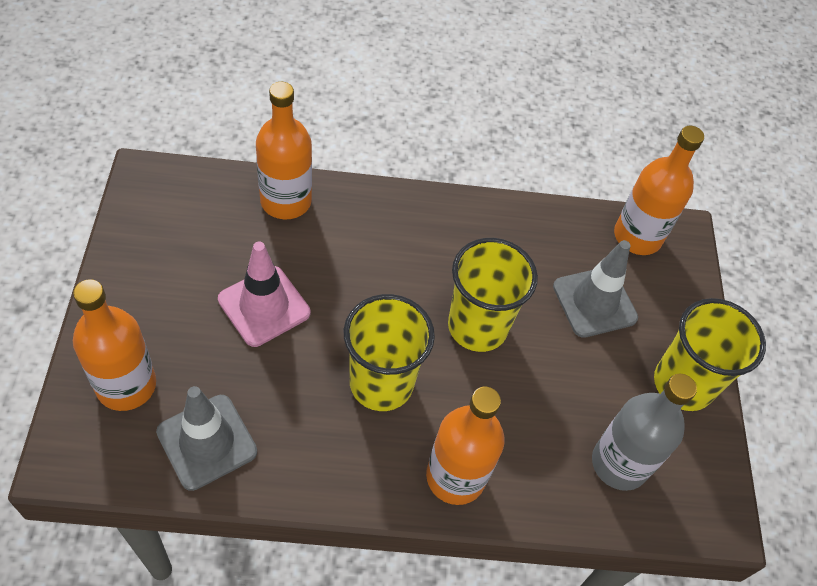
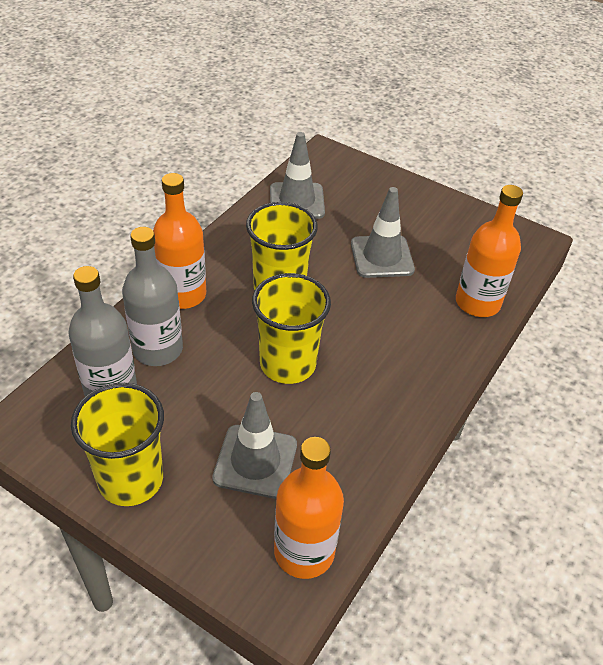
camera: 125 degrees right, 10 degrees down
(126, 385) = (358, 184): orange bottle -> none
(264, 306) = (382, 257): pink traffic cone -> grey traffic cone
(544, 452) = (158, 349): none -> grey bottle

